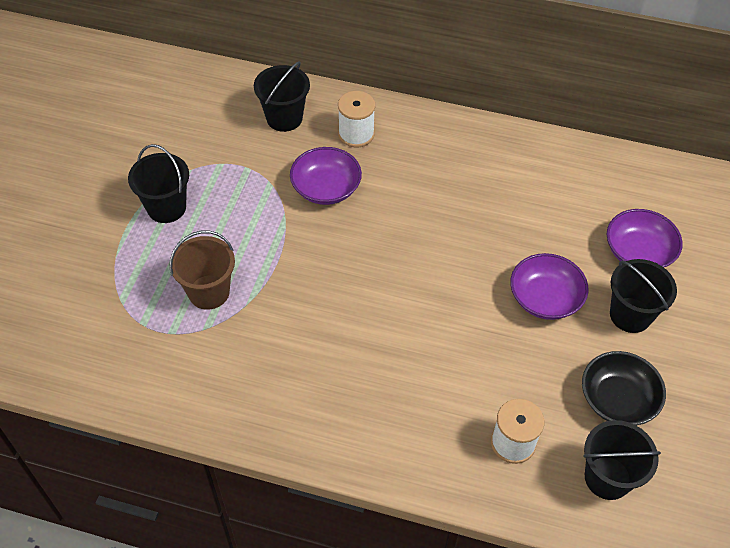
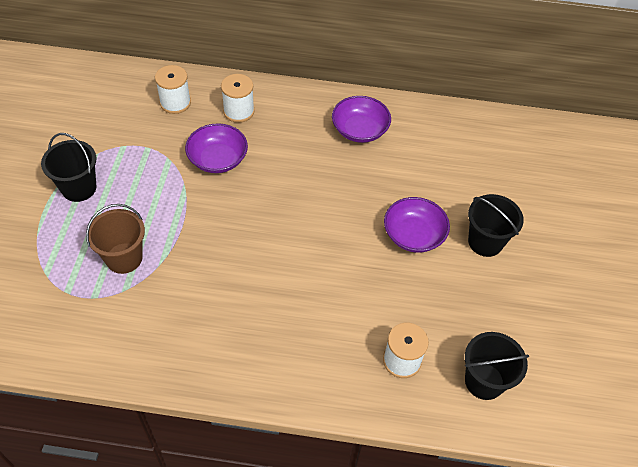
camera: 10 degrees left, 0 degrees up
(284, 118) = (175, 103): black bucket -> white spool
(617, 399) = (484, 314): black bowl -> none
(638, 252) = (485, 189): purple bowl -> purple bowl (359, 130)

